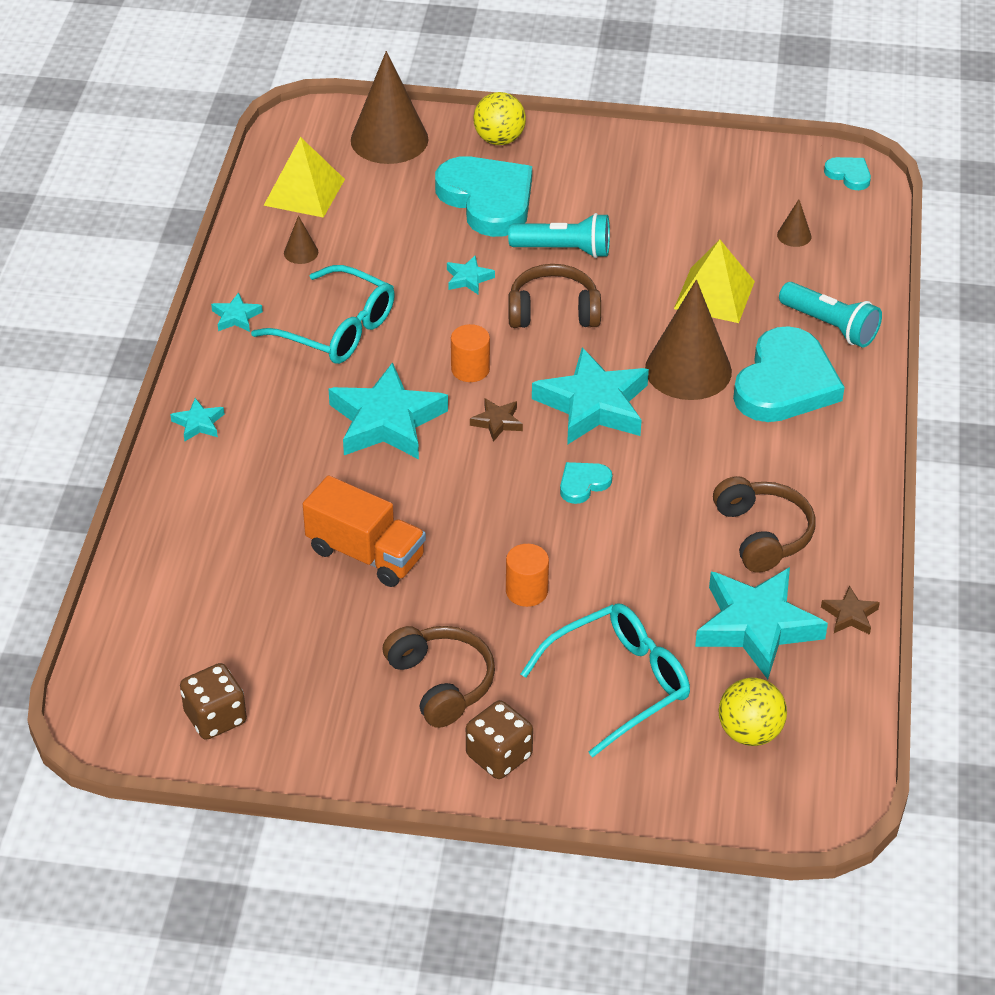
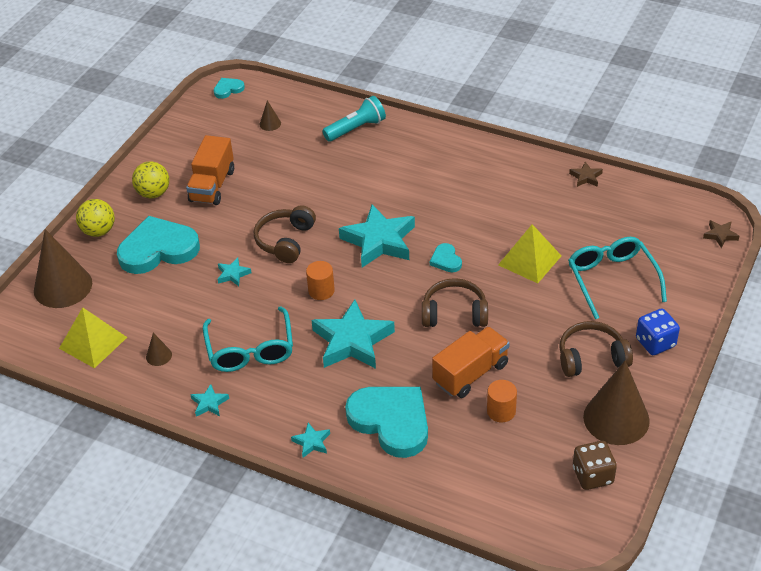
camera: 70 degrees left, 0 degrees up
(337, 330) = (250, 350): turquoise glasses -> turquoise glasses turned 120 degrees clockwise
(497, 422) = (376, 288): brown star -> brown star (720, 235)
(499, 756) = (655, 343): brown dice -> blue dice
(526, 591) = (527, 304): orange cylinder -> orange cylinder (501, 411)
(564, 250) = (229, 224): turquoise flashlight -> none
(633, 214) = (212, 185): none -> orange truck
(688, 370) = (366, 194): brown cone -> brown cone (616, 418)
(714, 295) = (306, 168): yellow pyramid -> yellow pyramid (529, 260)
(749, 732) = (661, 235): yellow ball -> yellow ball (153, 193)
(756, 626) = (584, 214): turquoise star -> none
(762, 534) = (514, 195): brown headphones -> brown headphones (454, 313)
(785, 383) = (395, 157): turquoise heart -> turquoise heart (391, 421)

